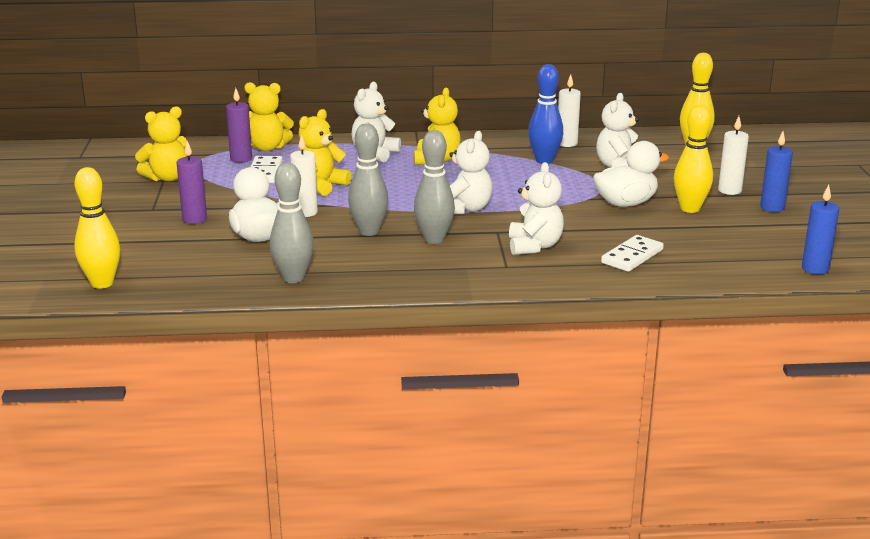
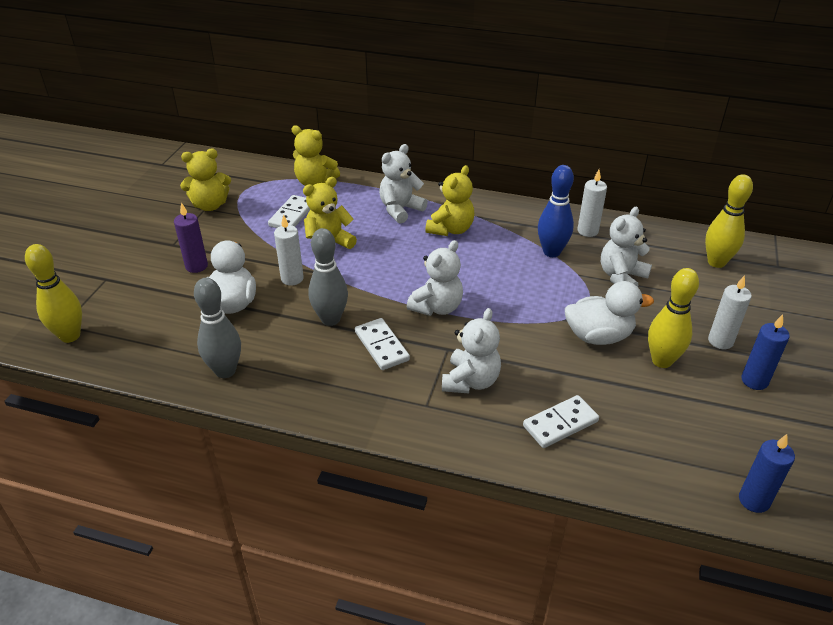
camera: 20 degrees right, 15 degrees up
(241, 159) = (284, 193): purple candle -> none
(434, 239) = (382, 346): grey bowling pin -> white domino

